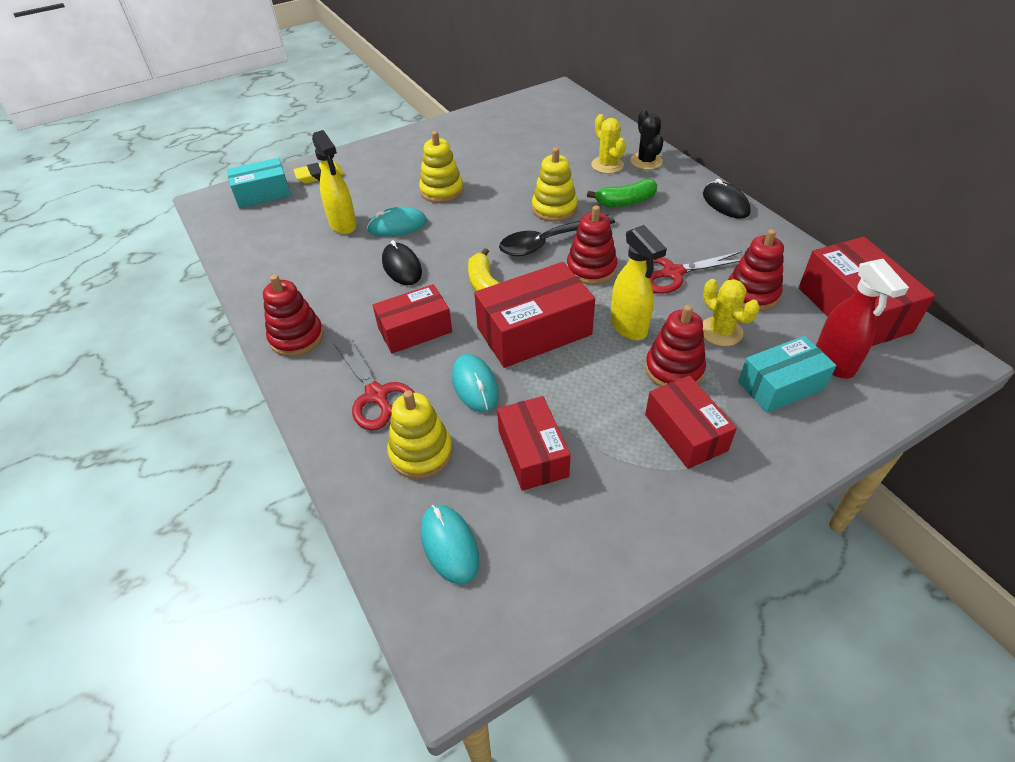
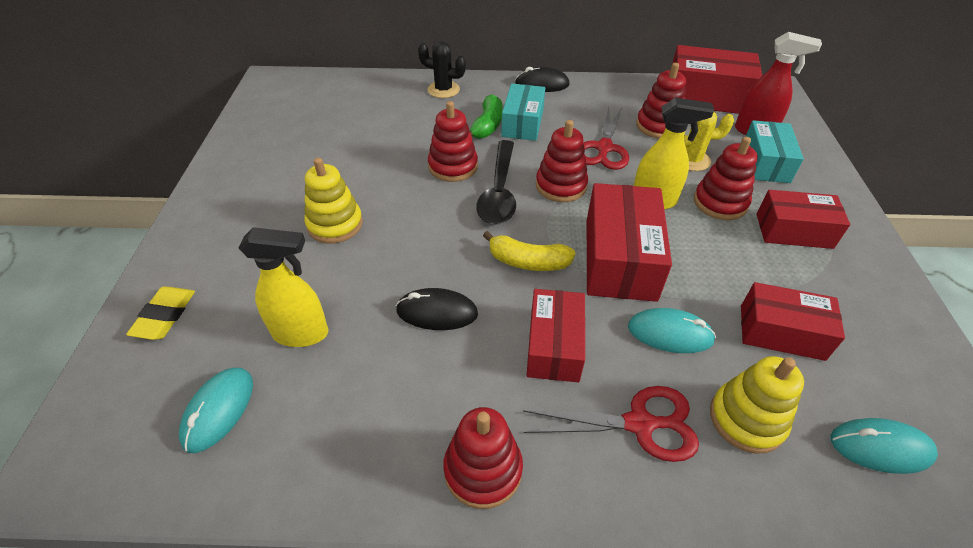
camera: 60 degrees left, 0 degrees up
(263, 194) = (124, 395): turquoise box -> turquoise box (522, 123)
(397, 226) = (358, 285): turquoise mouse -> turquoise mouse (218, 410)
(554, 209) = (453, 166): yellow stacking toy -> red stacking toy
(607, 165) = (424, 110): yellow cactus -> none

